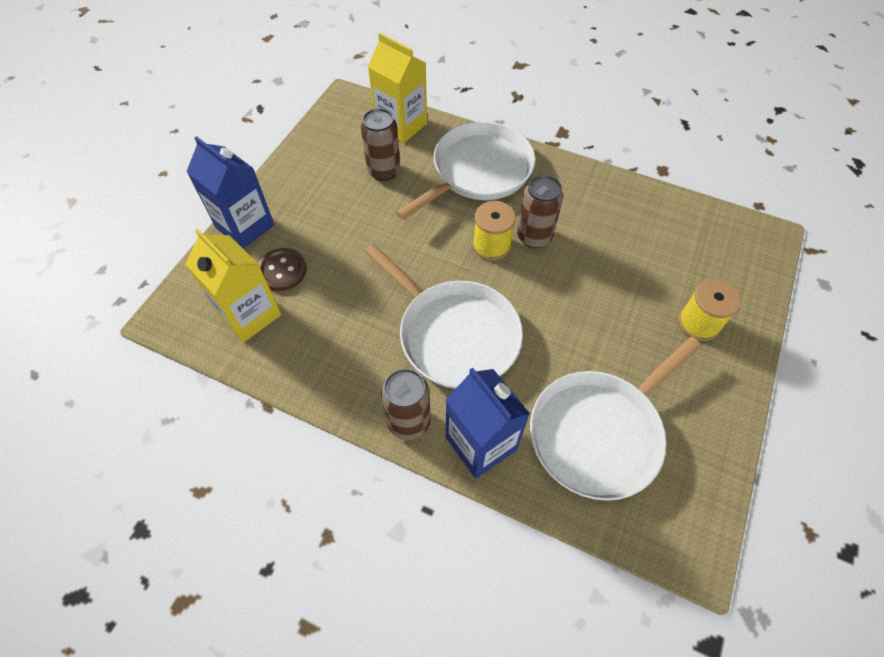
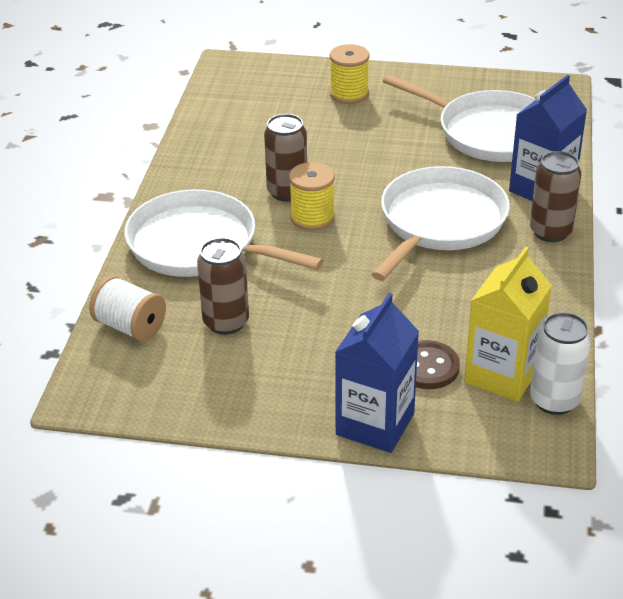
camera: 105 degrees left, 20 degrees down
(205, 338) = (554, 400): none -> white can
(401, 125) = (130, 326): yellow carton -> white spool

